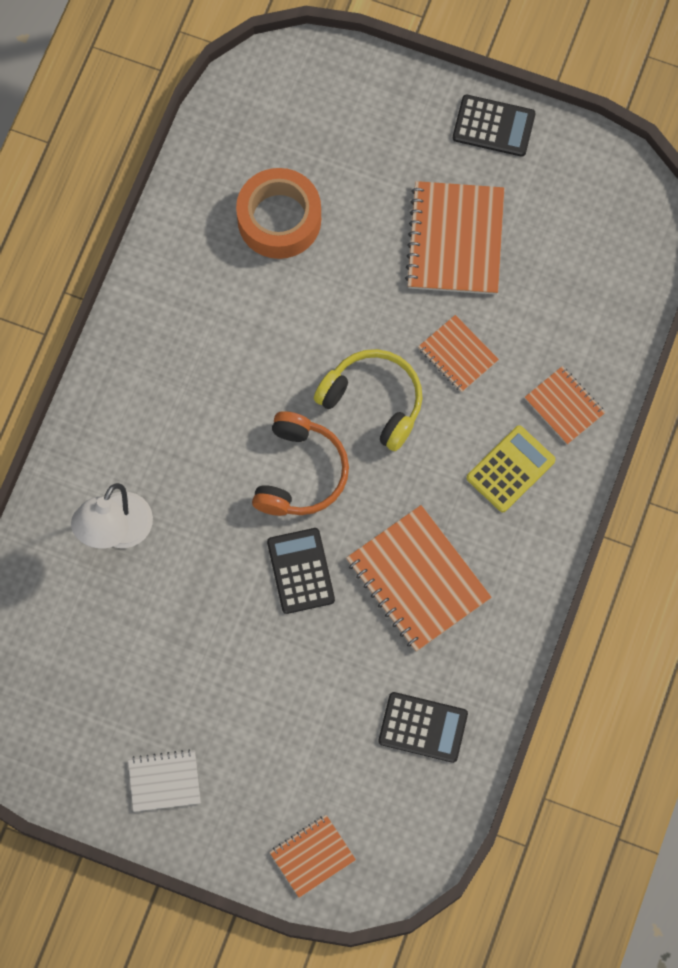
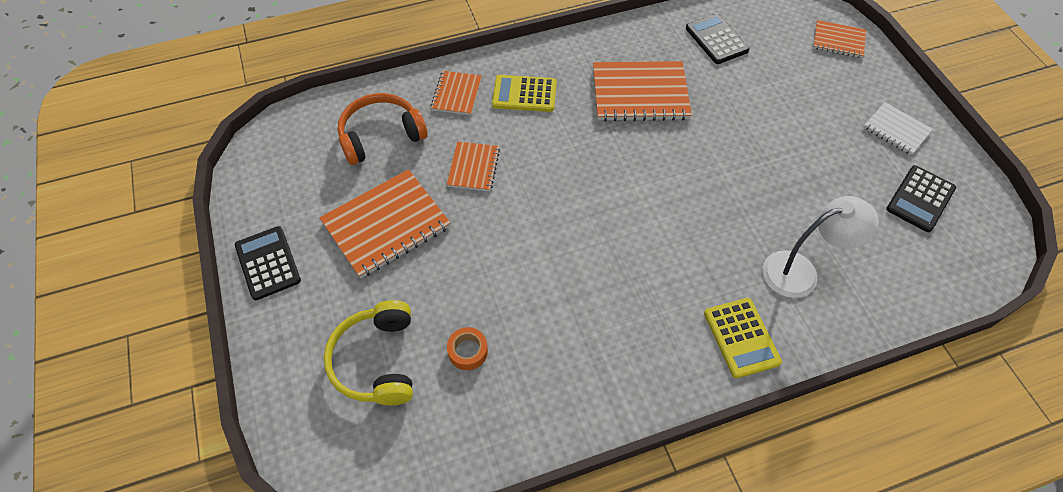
camera: 130 degrees left, 15 degrees down
(109, 427) = (741, 337): none -> yellow calculator
(279, 219) = (468, 351): orange tape -> orange tape, size x0.47
(300, 473) = (643, 196): orange headphones -> orange headphones (381, 135)
(300, 571) = (702, 152): black calculator -> black calculator (920, 199)
(373, 401) = (552, 190): yellow headphones -> yellow headphones (376, 361)
(418, 579) = (640, 93): orange notebook -> orange notebook turned 75 degrees clockwise

